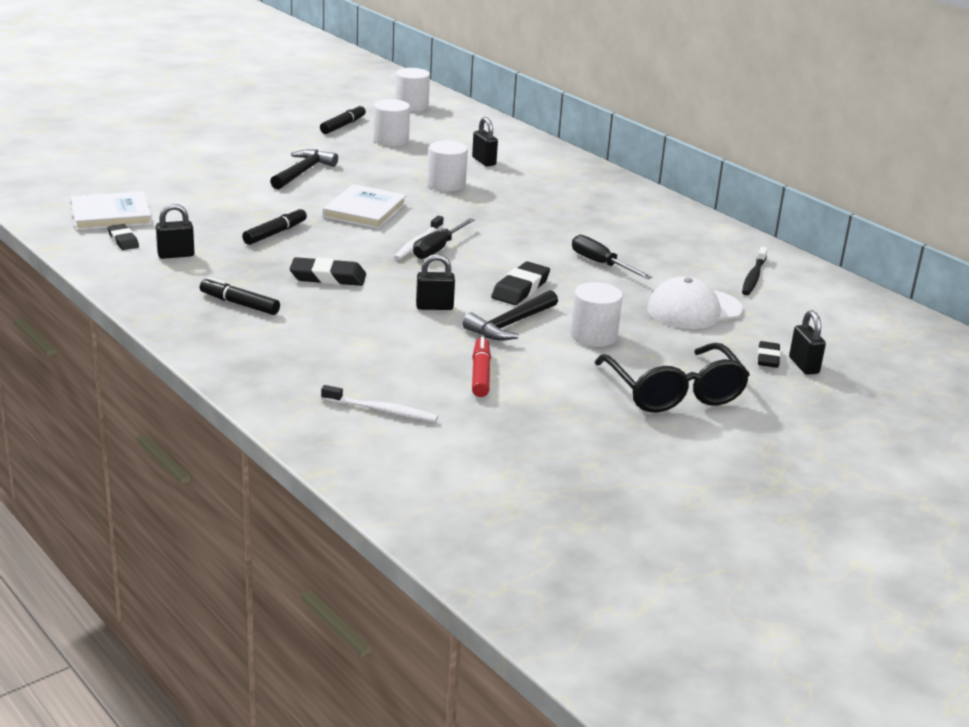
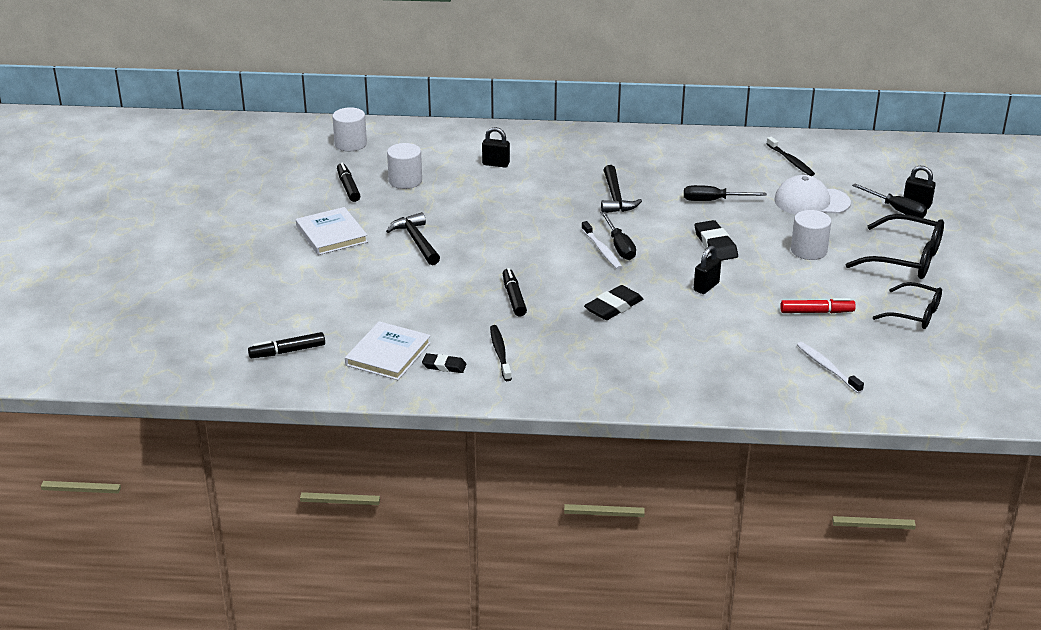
camera: 45 degrees left, 5 degrees up
(176, 255) = (500, 353): black padlock -> black toothbrush
(239, 304) = (615, 359): black marker -> black marker (287, 351)
(365, 210) = (520, 246): white book -> white book (331, 234)
(381, 411) = (827, 368): white toothbrush -> white toothbrush turned 90 degrees counterclockwise
(446, 184) = (516, 196): white cylinder -> none
(480, 374) = (816, 312): red marker -> red marker turned 135 degrees clockwise
(510, 324) = (762, 271): black hammer -> black hammer (615, 197)
(568, 429) = (915, 314): none -> black glasses
(694, 309) = (811, 201): white cap -> white cap turned 75 degrees clockwise
(768, 358) = (896, 210): black eraser -> black screwdriver

